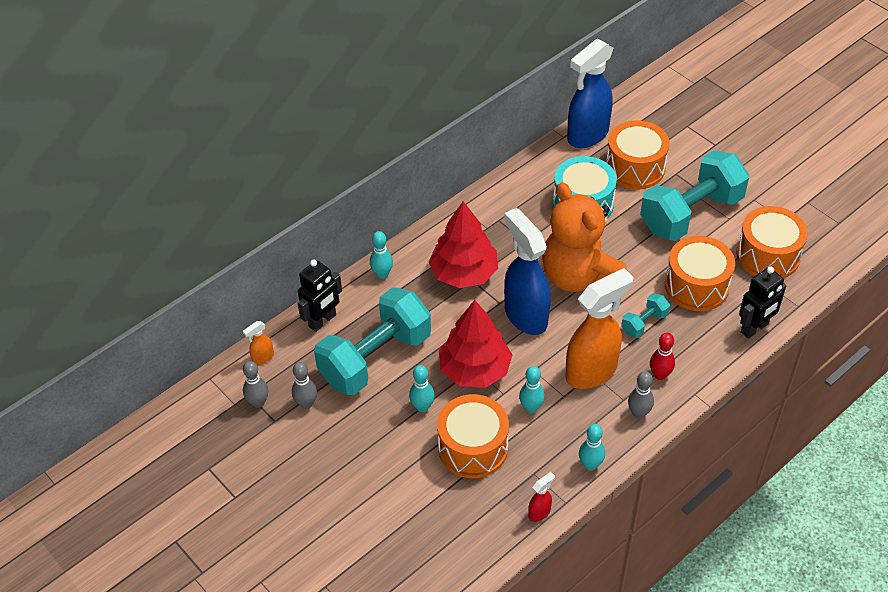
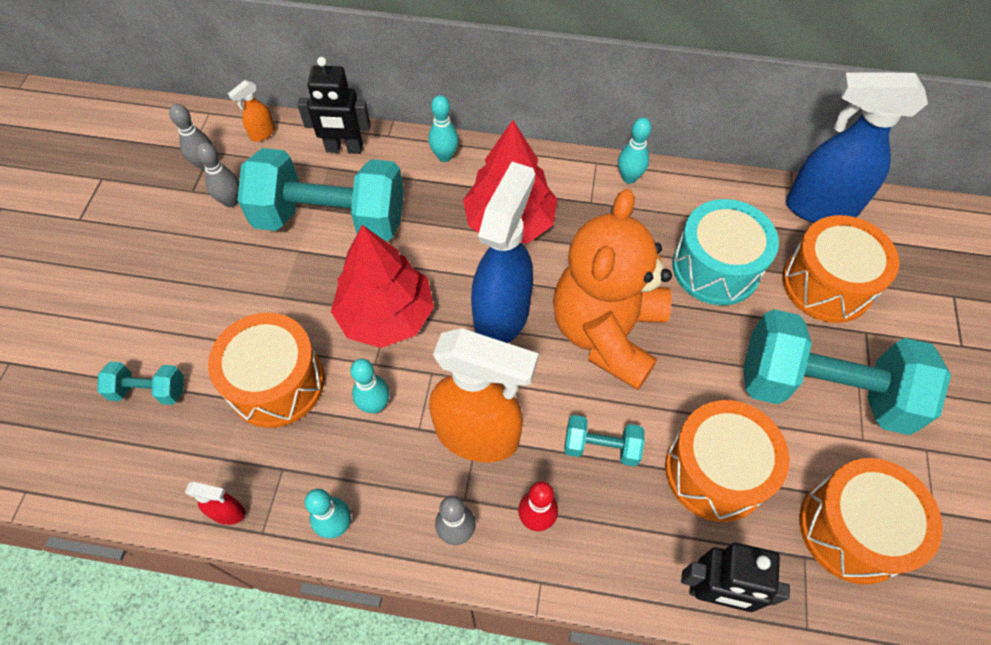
camera: 50 degrees right, 10 degrees up
(262, 358) = (262, 134): orange spray bottle -> orange spray bottle turned 60 degrees counterclockwise
(419, 516) = (149, 390): none -> turquoise dumbbell
(422, 407) = (298, 300): turquoise bowling pin -> turquoise bowling pin (629, 178)

